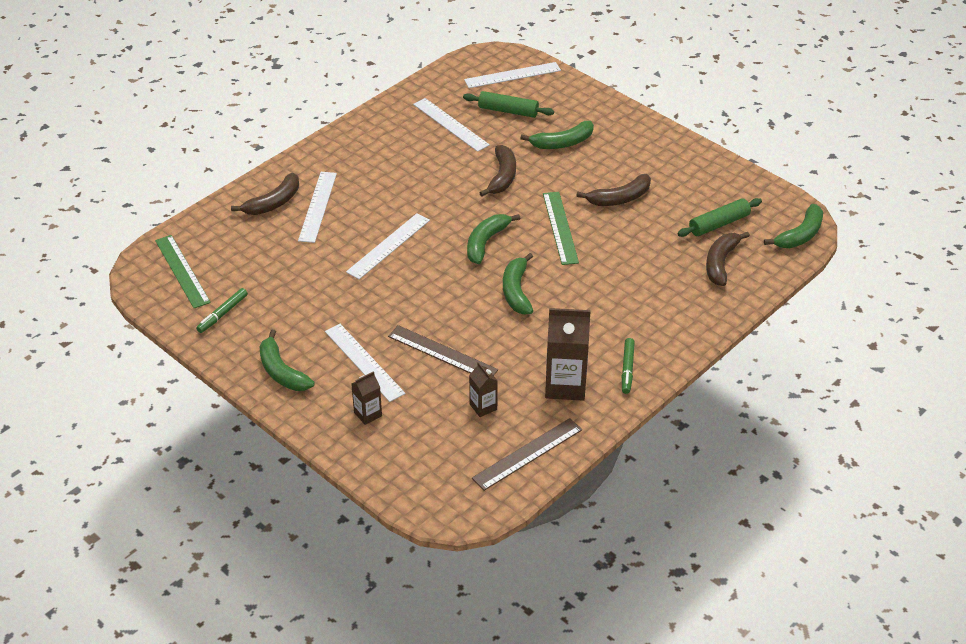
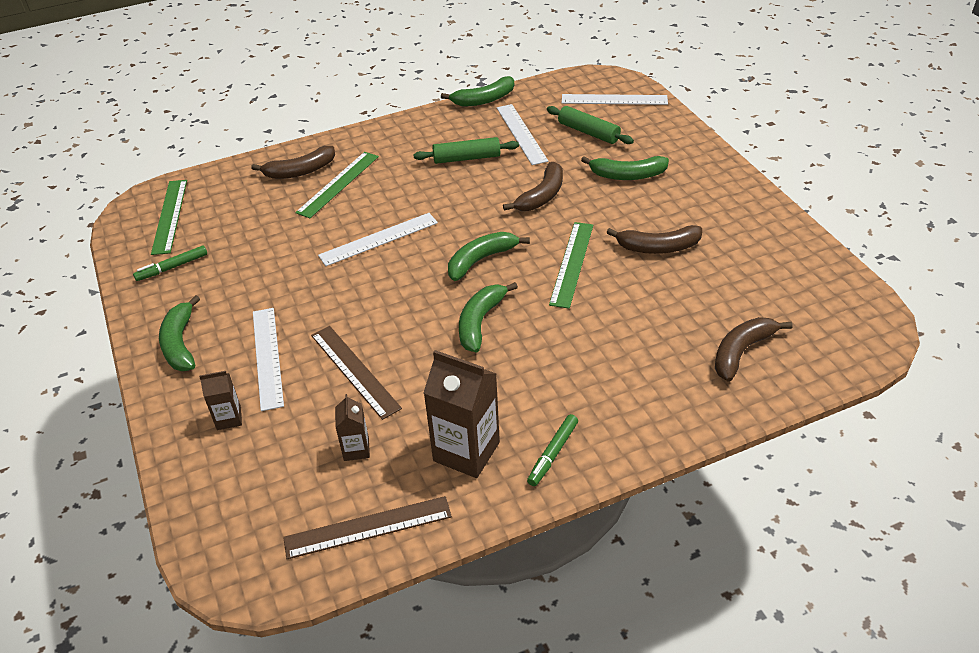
camera: 25 degrees right, 0 degrees up
(317, 206) = (338, 184): white ruler -> green ruler
(719, 224) = (763, 304): green rolling pin -> green rolling pin (466, 158)
(800, 235) = (862, 343): green banana -> green banana (484, 100)

